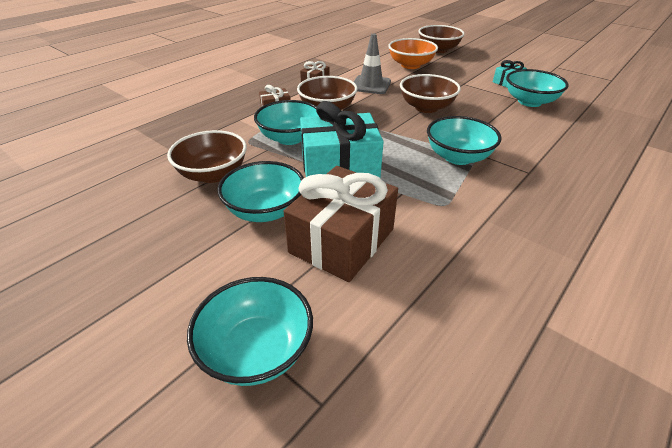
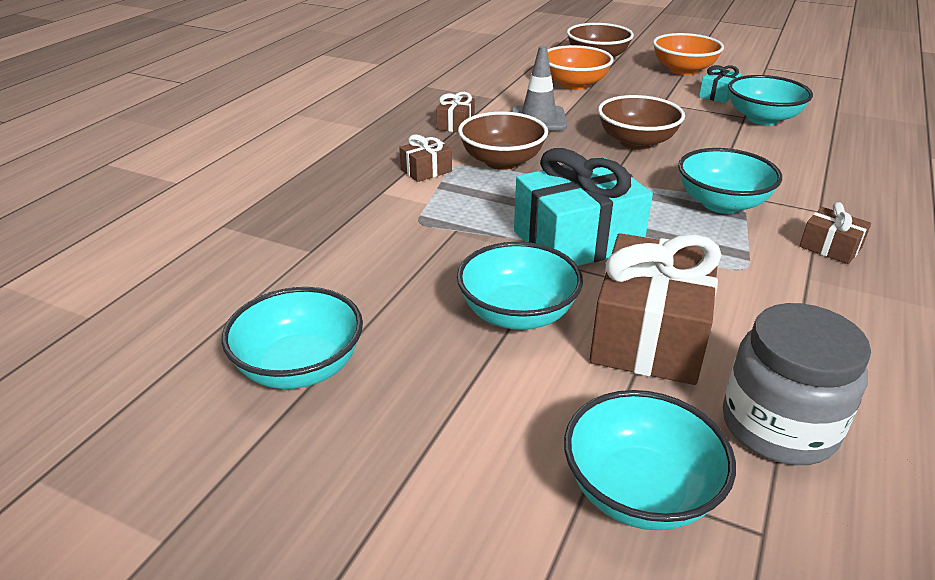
camera: 15 degrees left, 5 degrees down
(213, 174) = (403, 276): brown bowl -> none
(289, 138) = (477, 209): turquoise bowl -> turquoise bowl (300, 367)
(389, 325) = (778, 426): none -> grey jar
(493, 63) = (683, 70): none -> orange bowl
(519, 200) = (830, 247): none -> brown gift

